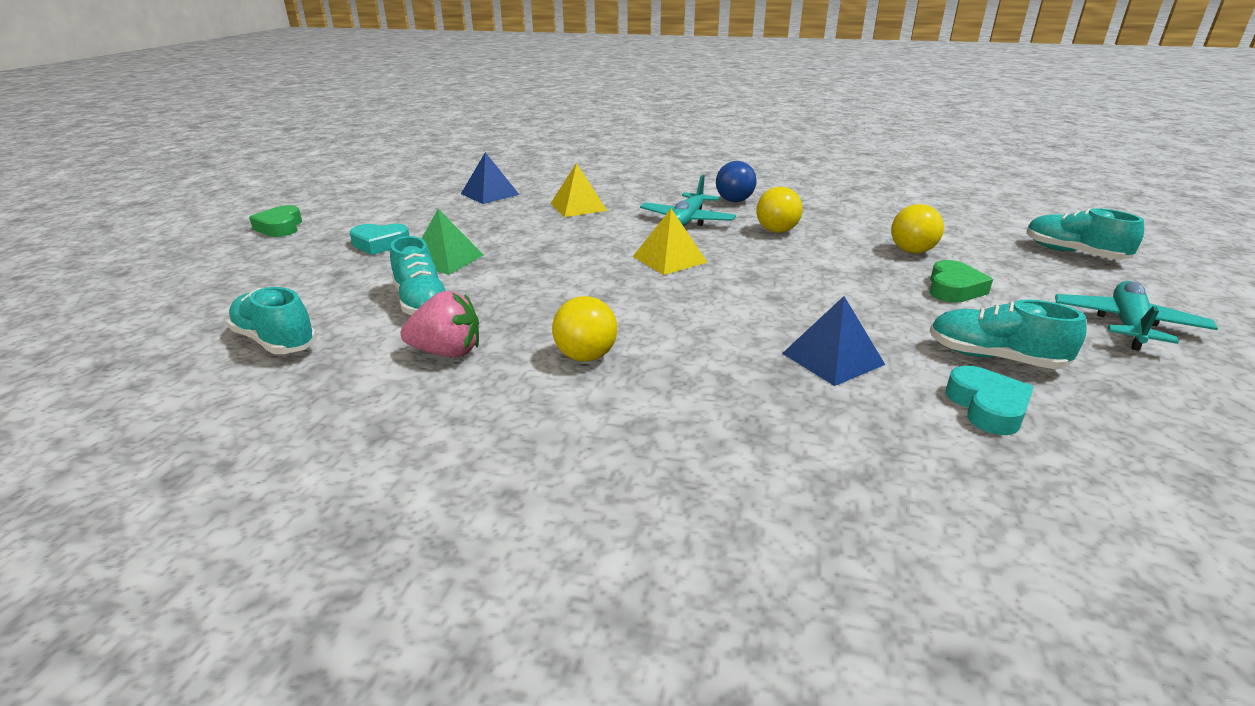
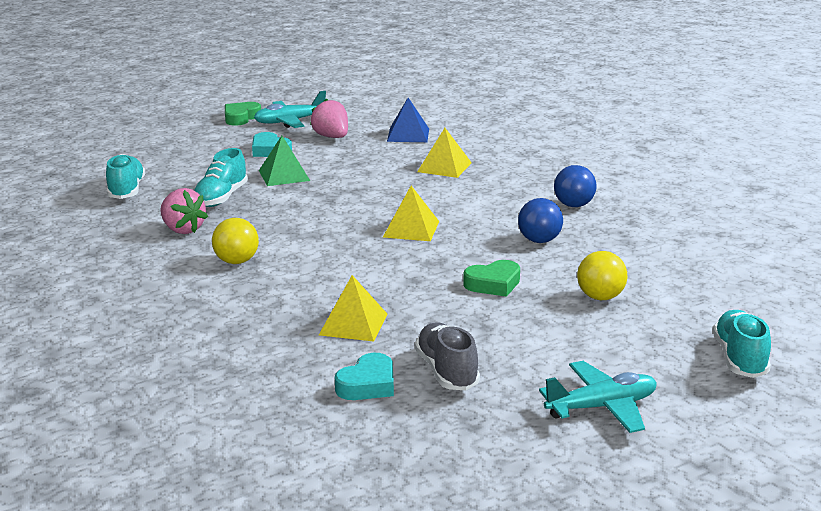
camera: 45 degrees right, 5 degrees down
(421, 215) = (332, 137): none -> pink strawberry
(687, 220) = (494, 207): turquoise plane -> turquoise plane (290, 122)
(776, 231) = (539, 241): yellow ball -> blue ball
(832, 358) = (353, 324): blue pyramid -> yellow pyramid
(953, 288) = (549, 331): green heart -> green heart (493, 284)
(994, 358) = (447, 372): turquoise shoe -> grey shoe

